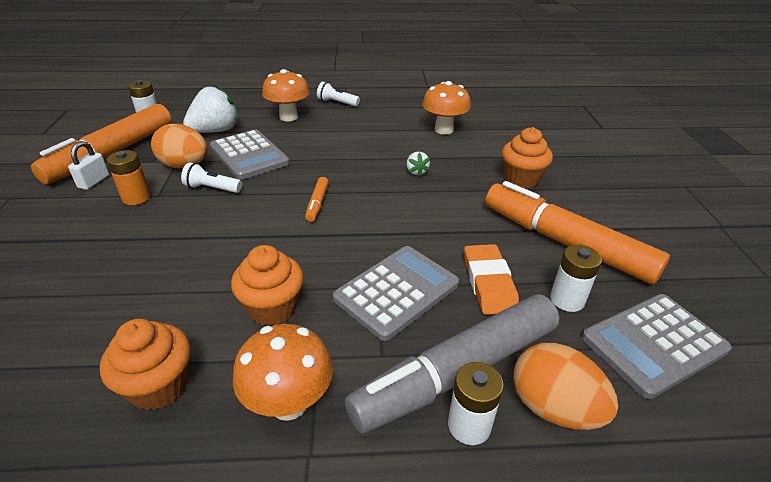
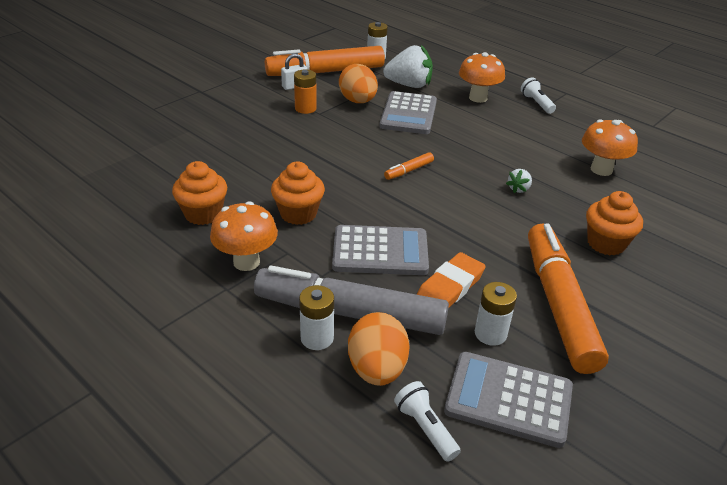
camera: 45 degrees right, 0 degrees up
(212, 188) = (355, 125): white flashlight -> white flashlight (425, 428)

